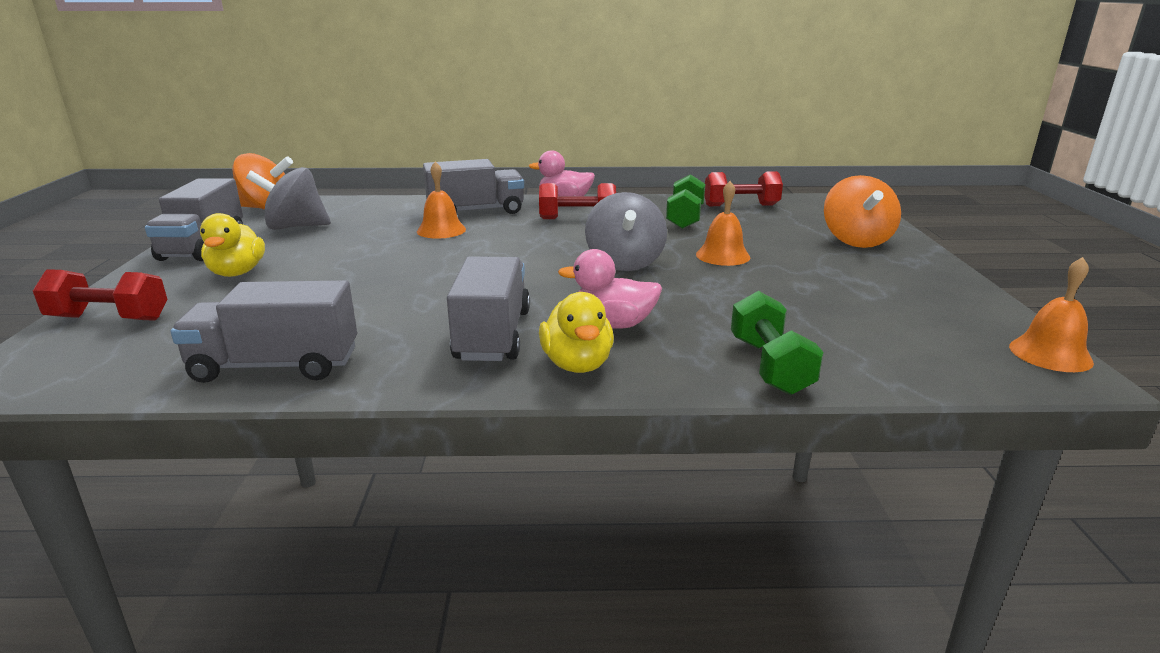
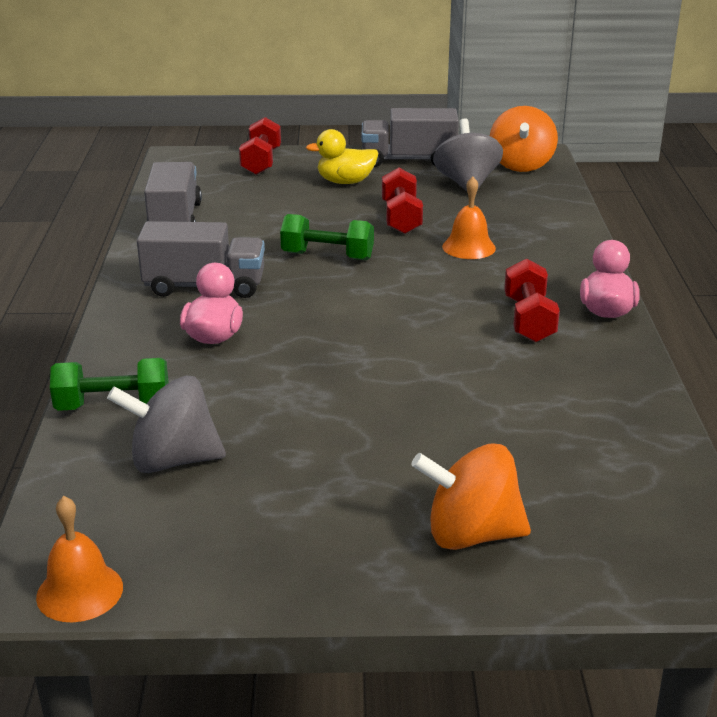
camera: 90 degrees right, 5 degrees up
(476, 211) = (542, 260): grey truck -> none
(577, 364) = (144, 320): yellow duck -> none
(624, 263) = (371, 346): grey spinning top -> grey spinning top (172, 460)
(685, 218) = (552, 396): green dumbbell -> green dumbbell (327, 256)
(722, 255) = (398, 411): orange bell -> none
(741, 205) = (634, 451): red dumbbell -> red dumbbell (401, 218)

